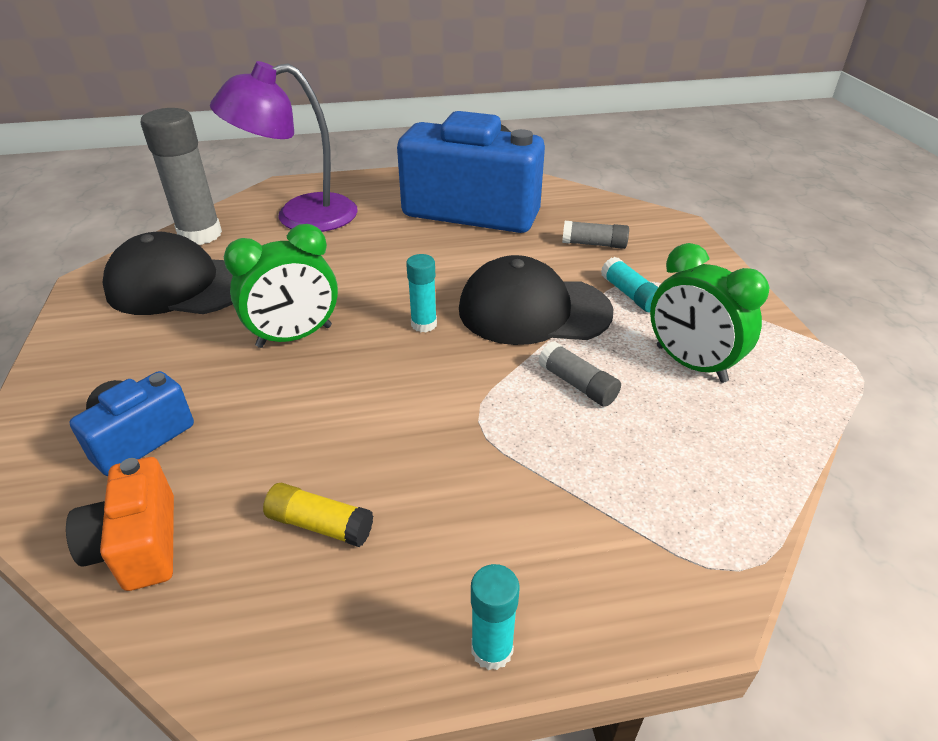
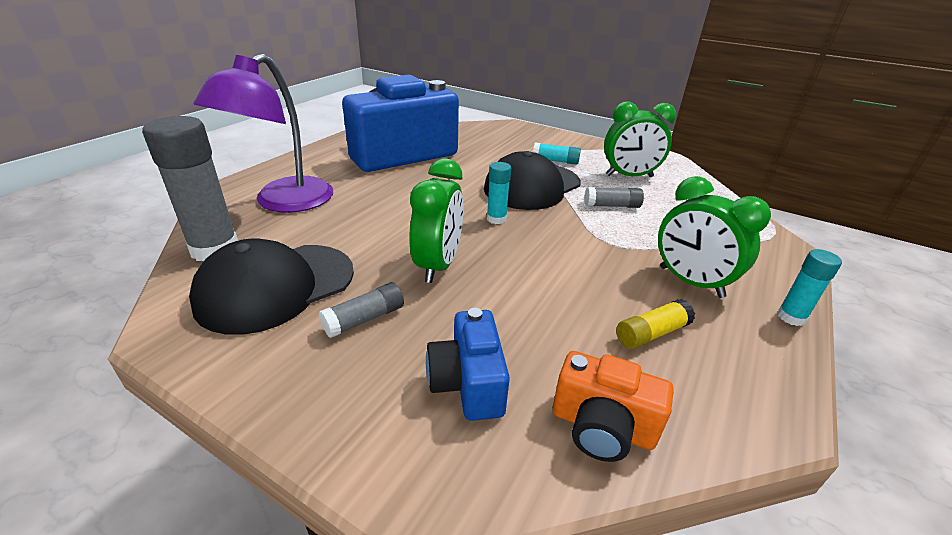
camera: 50 degrees left, 5 degrees down
(469, 520) = (690, 282): none -> green clock
(594, 244) = (496, 147): grey glue stick -> grey glue stick (364, 319)

